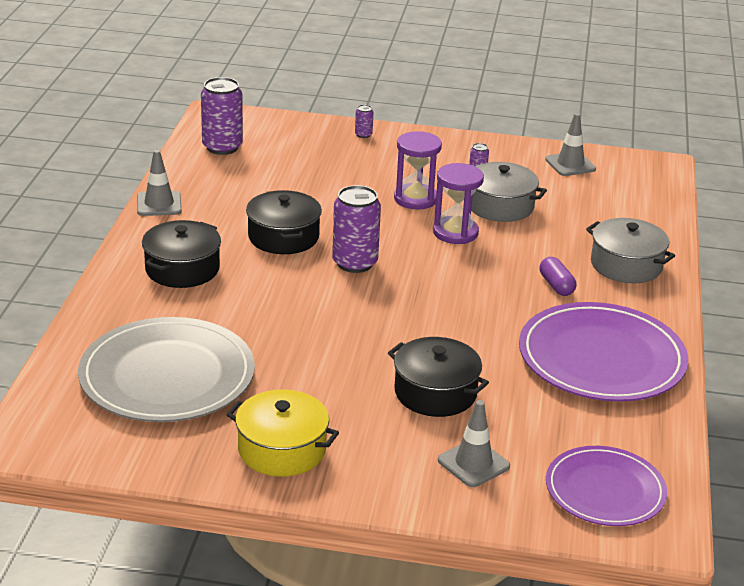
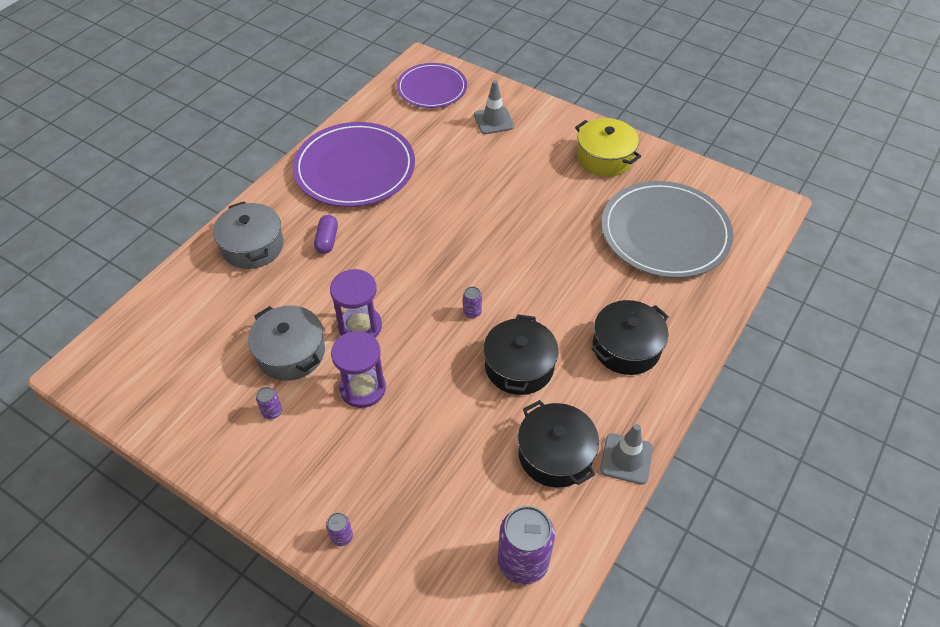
camera: 155 degrees left, 20 degrees up
(355, 263) = (472, 312): purple can -> purple can, size x0.45
(435, 392) = (485, 172): black pot -> black pot (555, 454)
(570, 164) = (165, 400): grey traffic cone -> none

